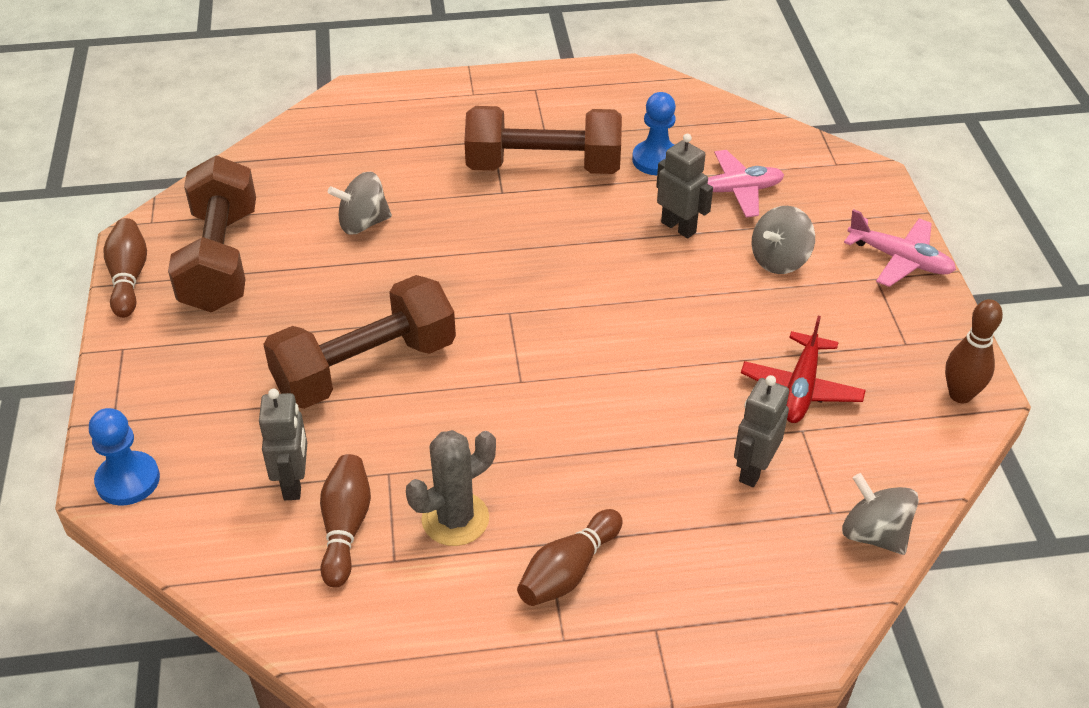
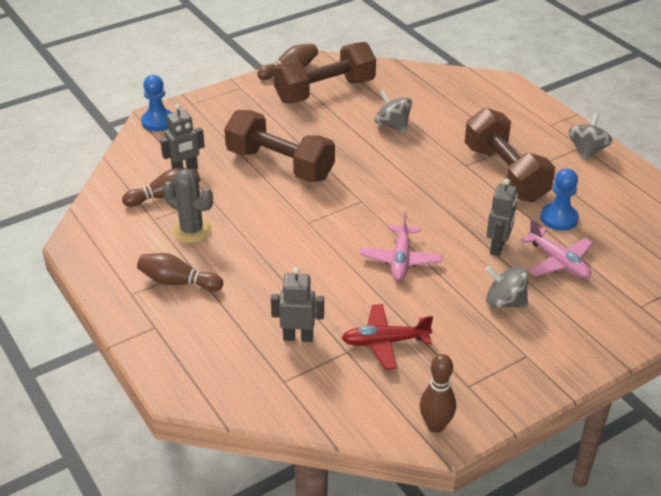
camera: 65 degrees right, 5 degrees down
(874, 534) = (276, 406): grey spinning top -> grey spinning top (587, 151)
(900, 260) = (558, 364): pink plane -> pink plane (400, 260)

